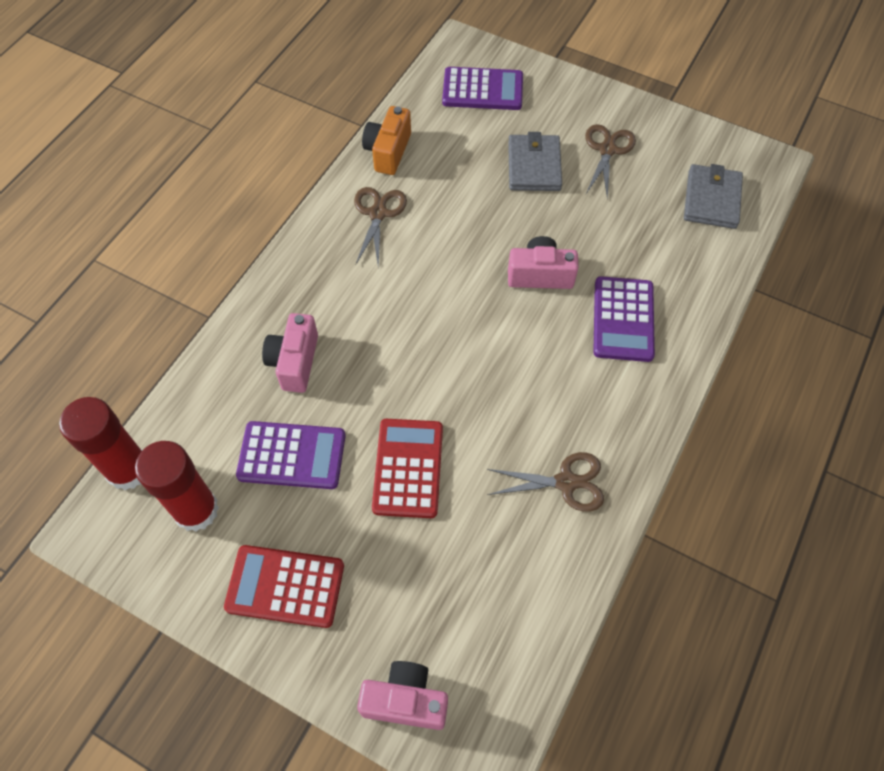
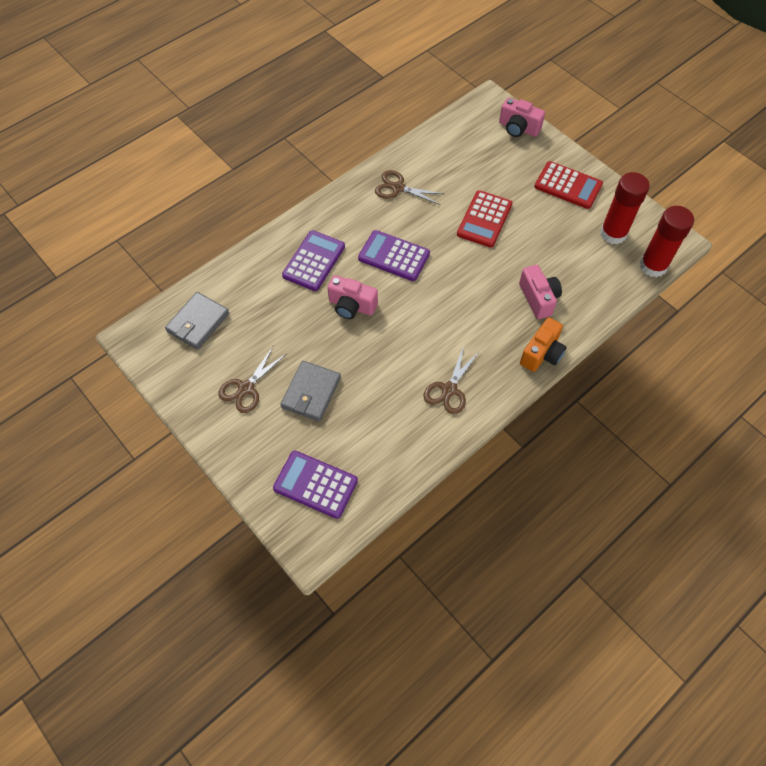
camera: 160 degrees left, 0 degrees up
(292, 455) = (551, 245): purple calculator -> purple calculator (394, 256)
(294, 362) = (538, 298): pink camera -> pink camera turned 45 degrees counterclockwise
(388, 151) = (422, 445): orange camera -> orange camera (542, 353)

